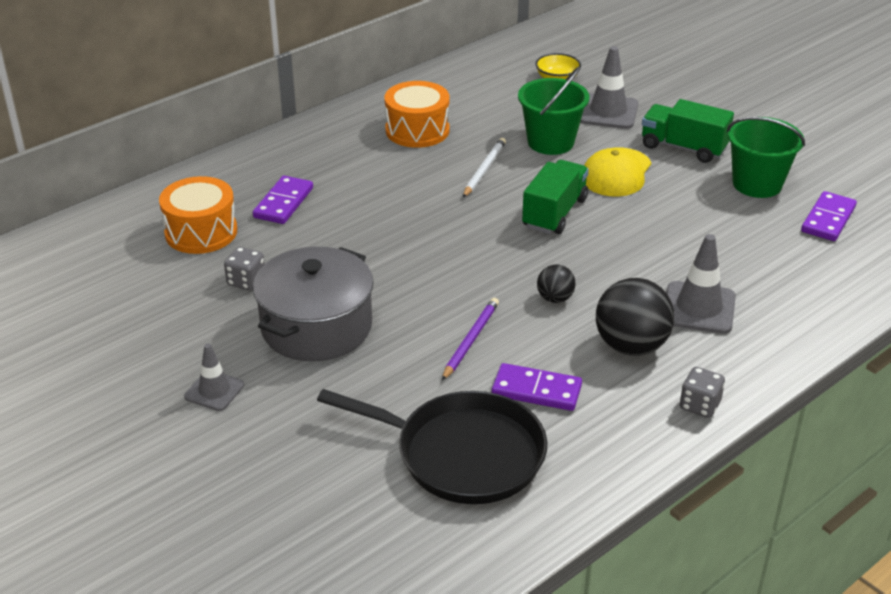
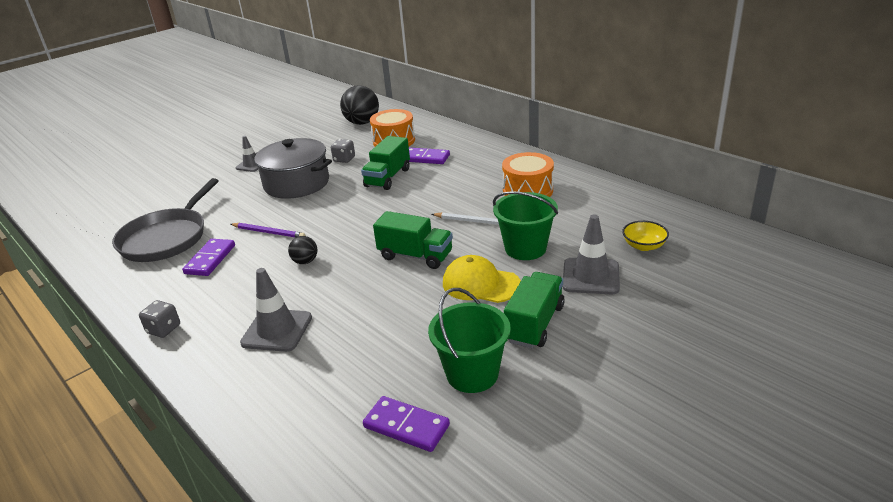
camera: 90 degrees right, 5 degrees down
(335, 236) = (388, 178): none -> green truck
(463, 454) = (166, 238): black pan -> grey pan
(631, 346) = (241, 296): black ball -> black ball (362, 123)

